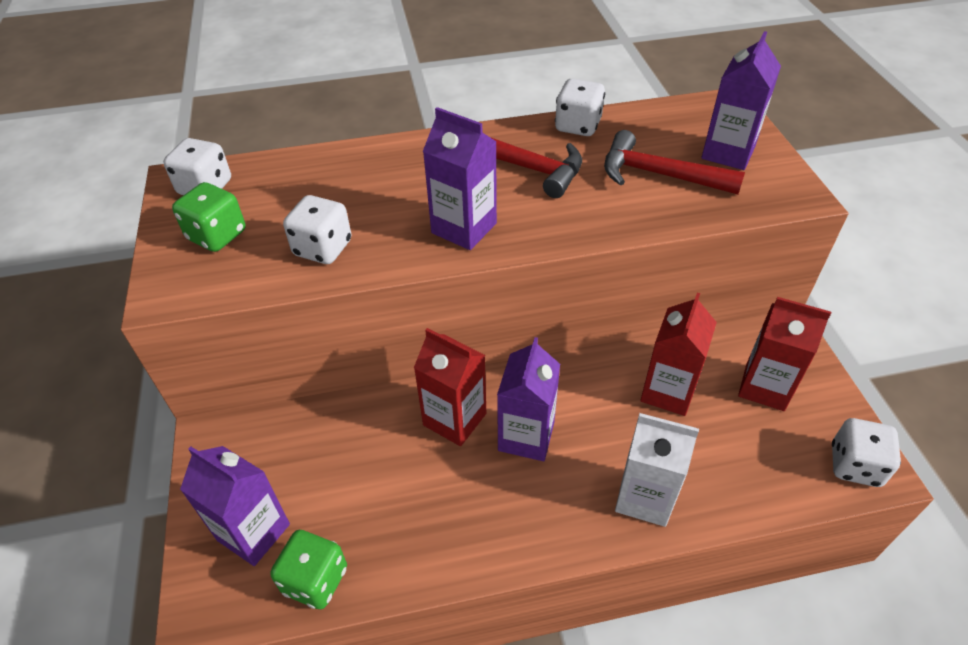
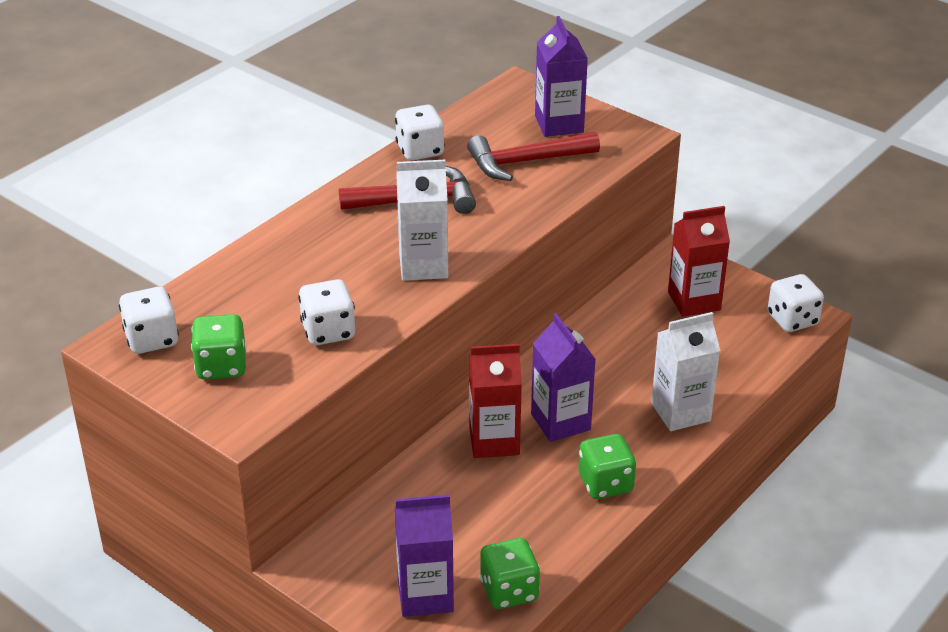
camera: 40 degrees left, 10 degrees down
(464, 228) = (423, 266): purple carton -> white carton
(503, 527) = (605, 483): none -> green dice
(668, 391) = (631, 339): red carton -> none

